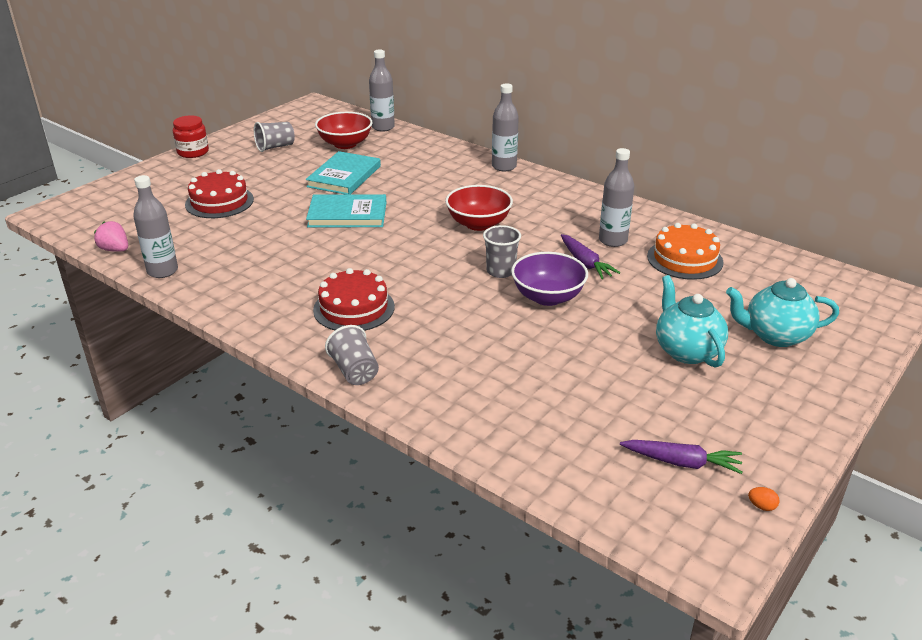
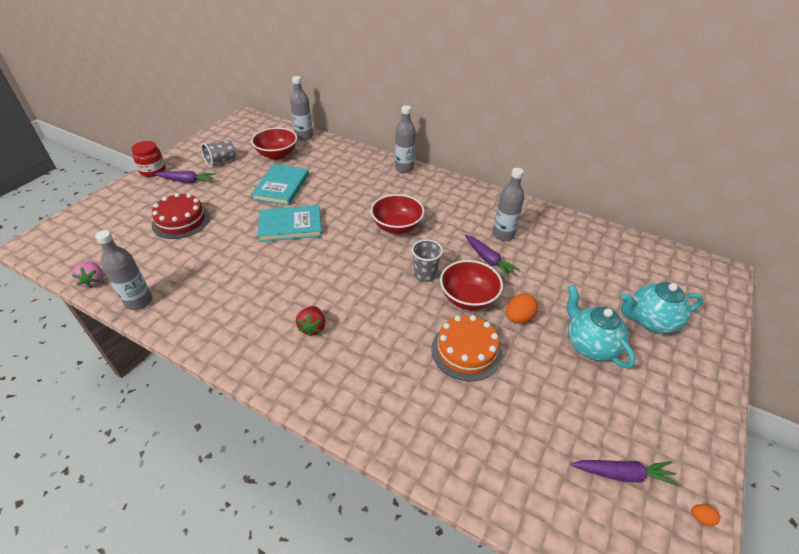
camera: 10 degrees left, 10 degrees up
(115, 250) = (93, 281): pink strawberry -> pink strawberry turned 135 degrees counterclockwise
(231, 164) = (187, 181): none -> purple carrot
(354, 308) = (312, 327): red cake -> red strawberry
(354, 371) = (325, 401): grey cup -> none
(548, 297) = (468, 298): purple bowl -> red bowl
(605, 319) = (518, 318): none -> orange egg
(685, 259) = (561, 249): orange cake -> orange cake (466, 351)

